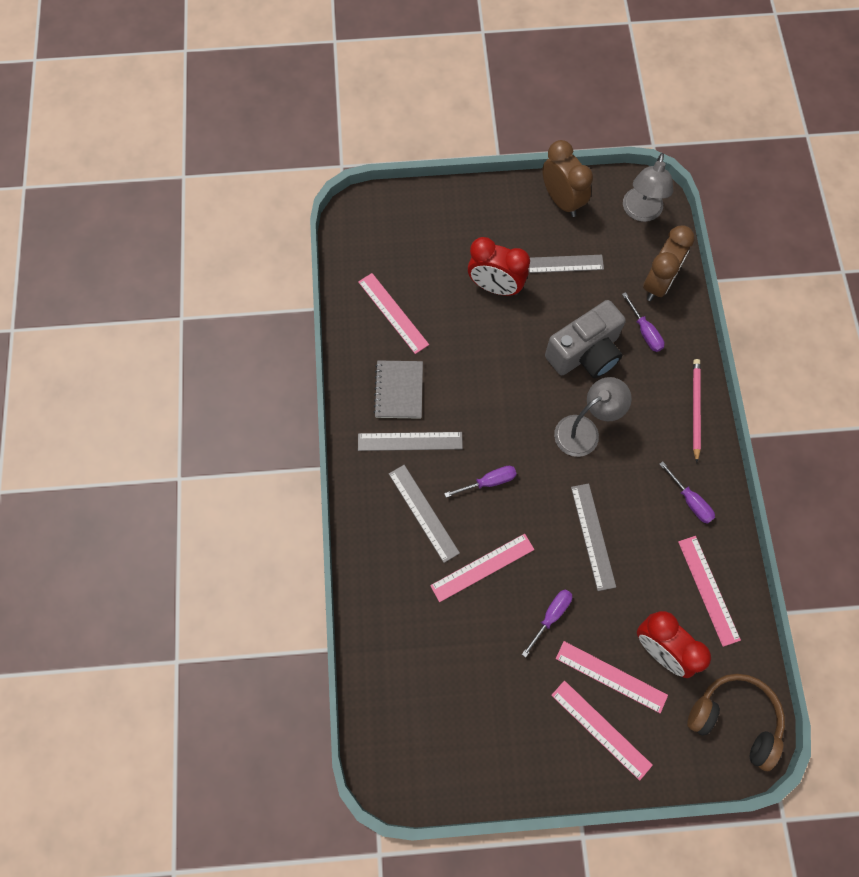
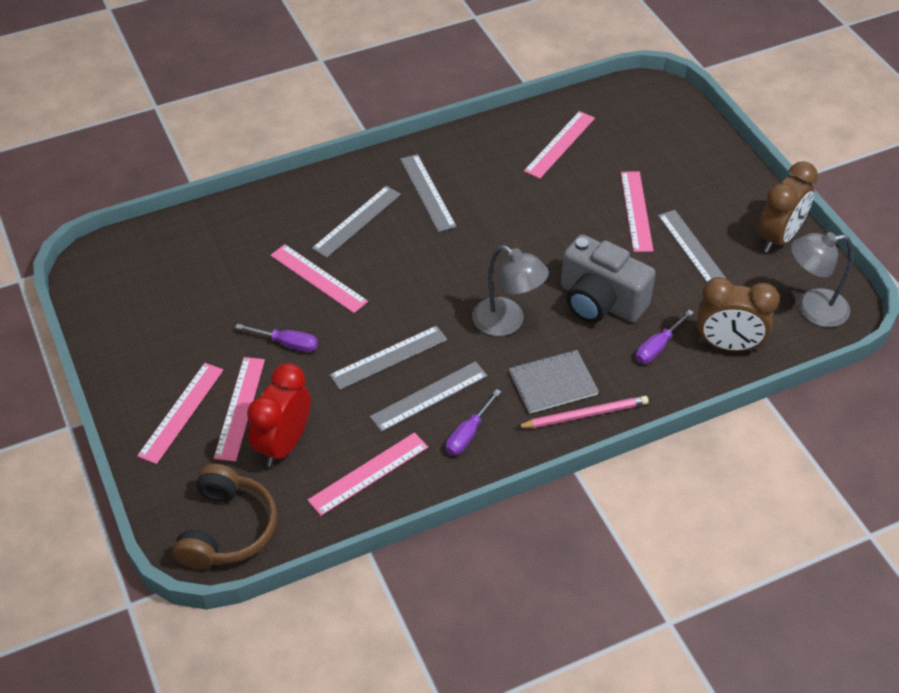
camera: 70 degrees right, 20 degrees down
(399, 390) = (477, 170): grey notebook -> grey notebook (553, 383)
(489, 482) = (411, 260): purple screwdriver -> none
(495, 287) = (636, 211): red clock -> pink ruler
(644, 517) = (429, 396): none -> grey ruler

